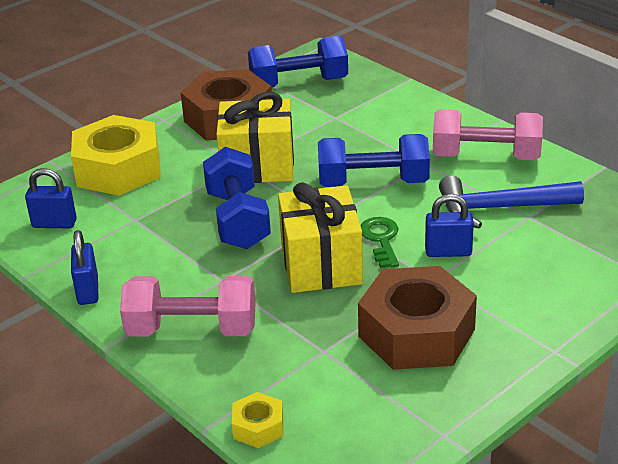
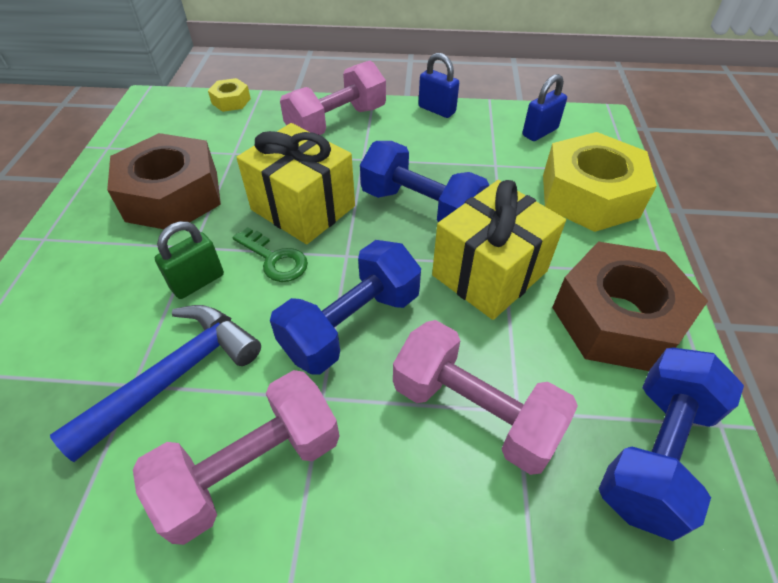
camera: 135 degrees right, 15 degrees up
(356, 125) = (474, 411): none -> pink dumbbell
(448, 252) = (198, 282): blue padlock -> green padlock

